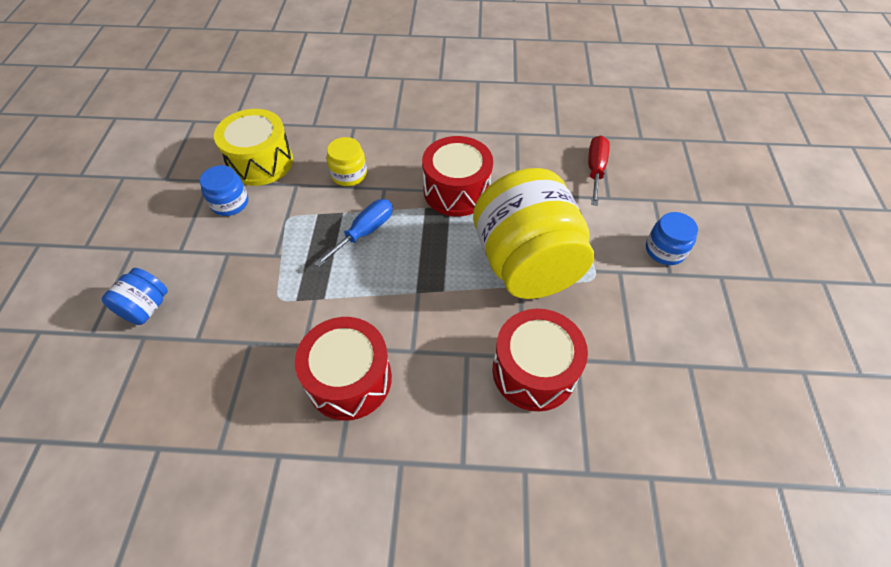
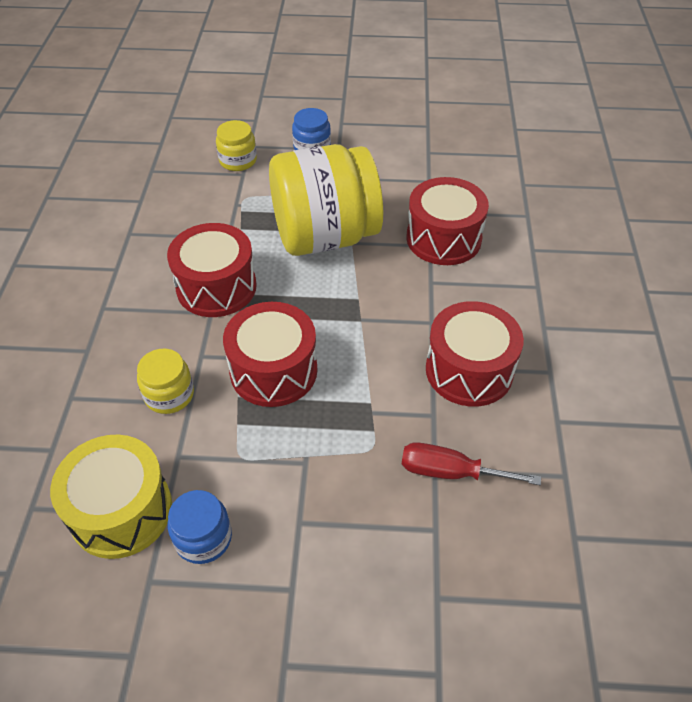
camera: 90 degrees left, 5 degrees down
(146, 308) = (392, 607): blue jar -> none
(365, 232) = (273, 370): blue screwdriver -> red drum
(595, 170) = (202, 178): red screwdriver -> red screwdriver (450, 472)
(627, 192) = (238, 161): none -> yellow jar

